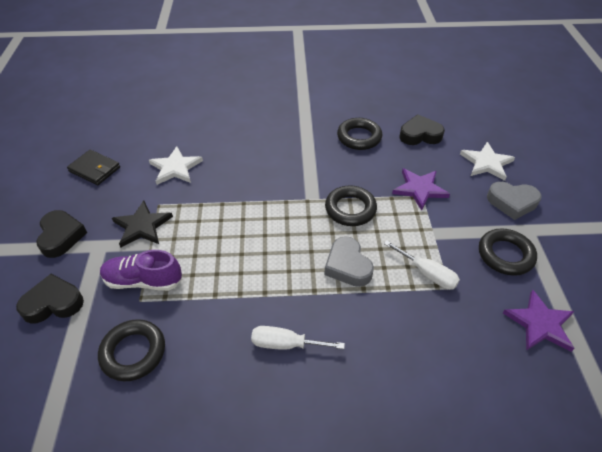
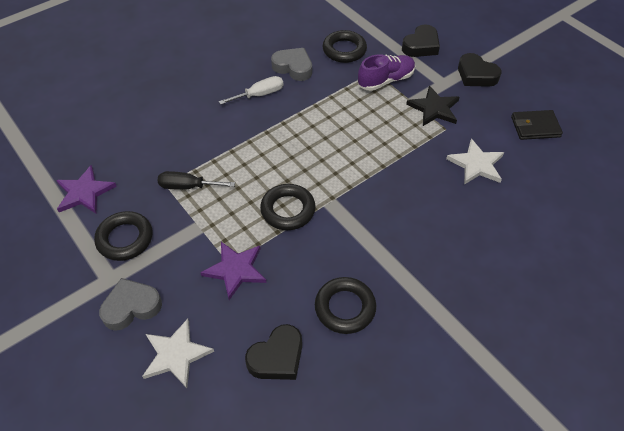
camera: 145 degrees right, 5 degrees up
(347, 266) = (255, 160): grey heart -> grey heart (293, 67)
(427, 273) = (188, 186): white screwdriver -> black screwdriver

